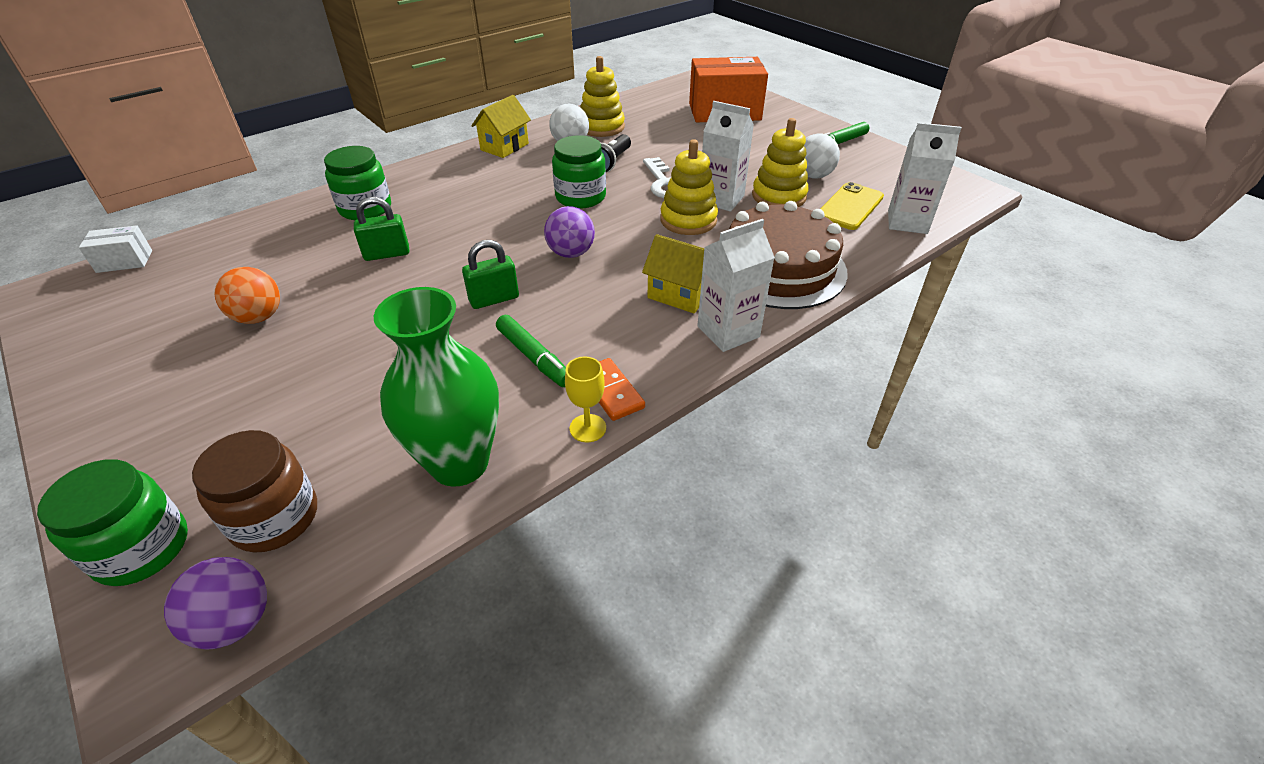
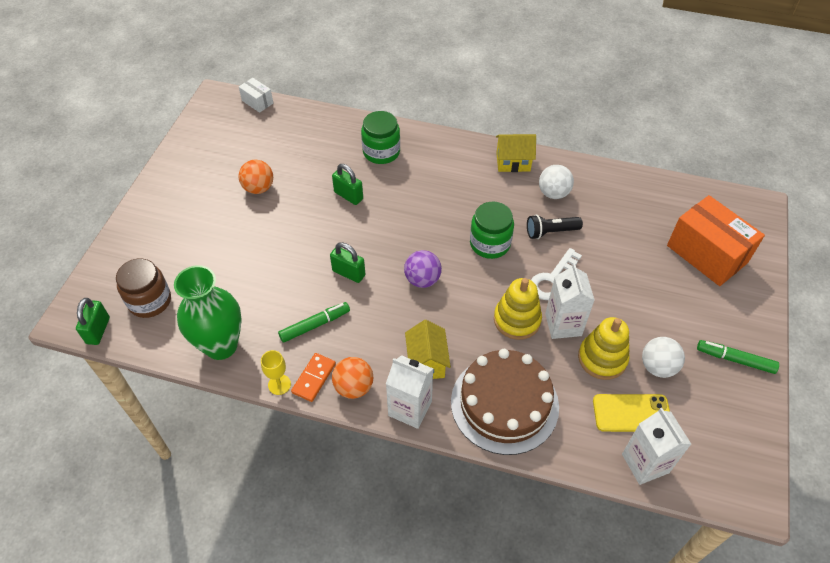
camera: 55 degrees right, 10 degrees up
(141, 548) = (111, 270): green jar -> none
(235, 622) = (98, 330): purple ball -> green padlock
(534, 357) = (315, 325): green marker -> green marker turned 135 degrees counterclockwise
(601, 127) = (596, 195): yellow stacking toy -> none
(658, 362) = (354, 387): none -> orange ball

